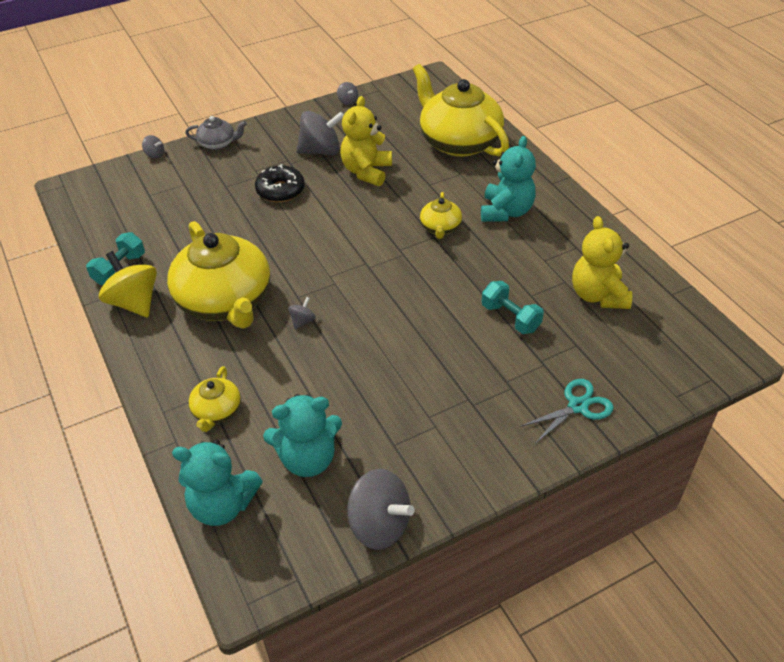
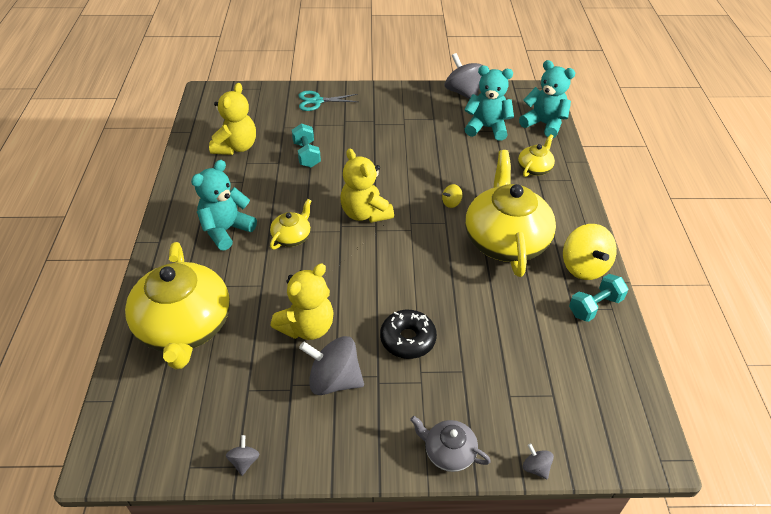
camera: 155 degrees left, 0 degrees up
(302, 321) = (451, 203): grey spinning top -> yellow spinning top
(388, 275) = (365, 213): none -> yellow teddy bear

